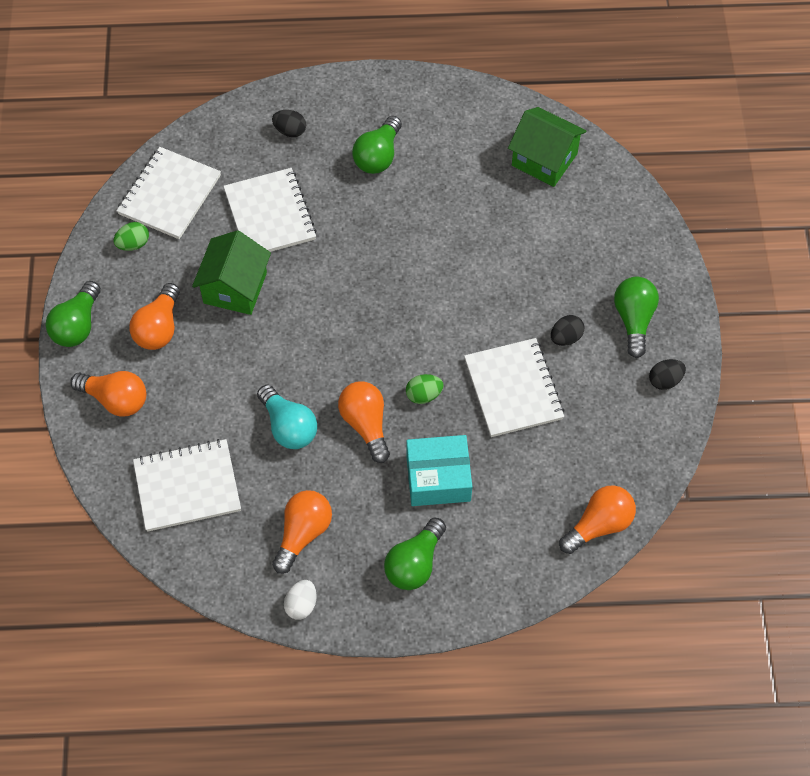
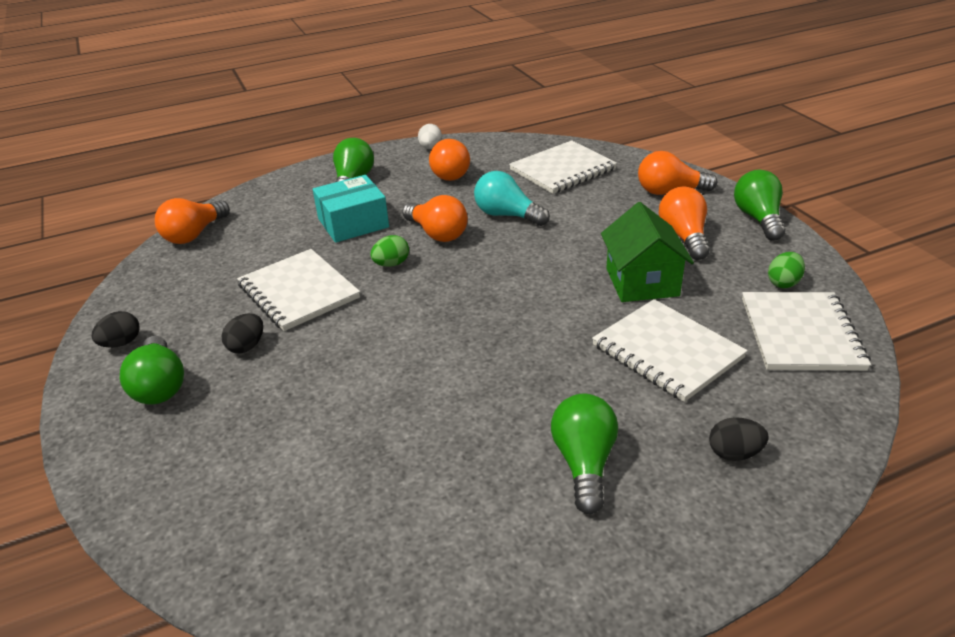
camera: 160 degrees right, 25 degrees down
(544, 159) = (322, 548): green house -> none

